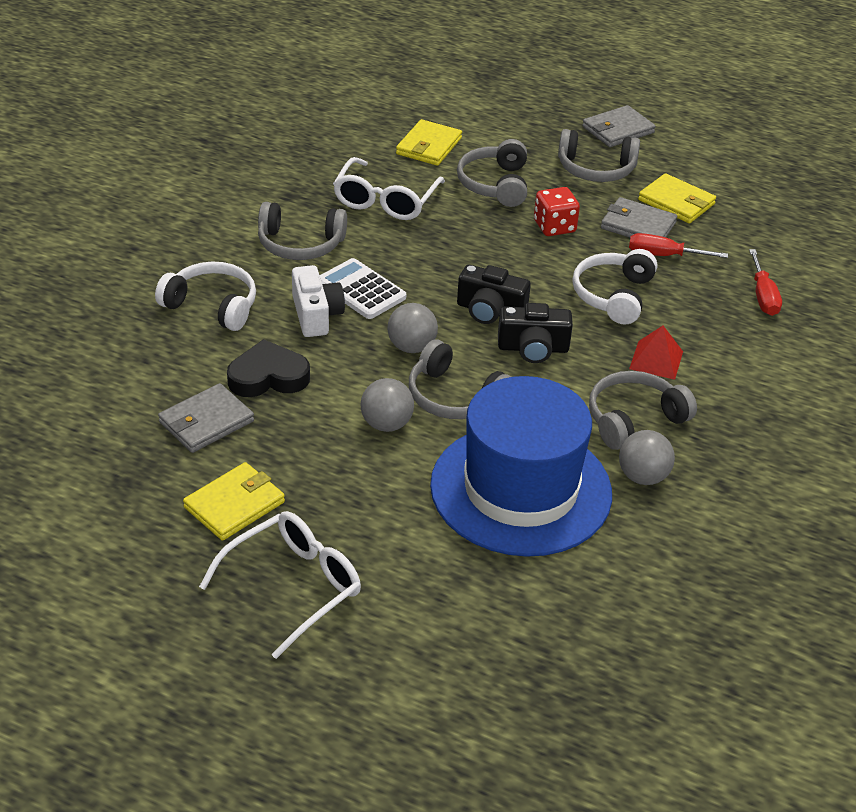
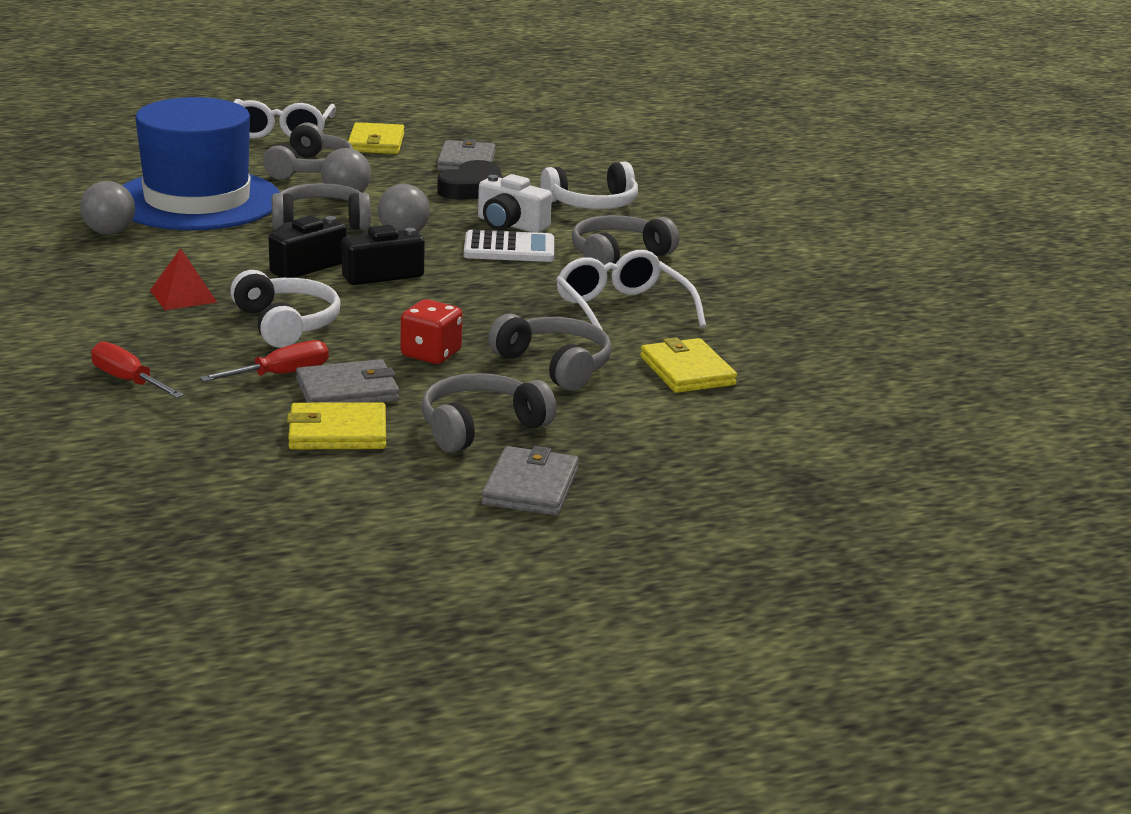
camera: 135 degrees right, 15 degrees down
(634, 420) = (155, 257): grey headphones -> grey headphones (310, 168)

